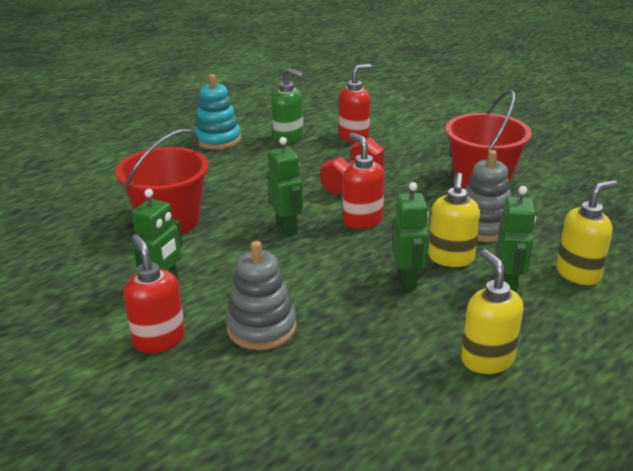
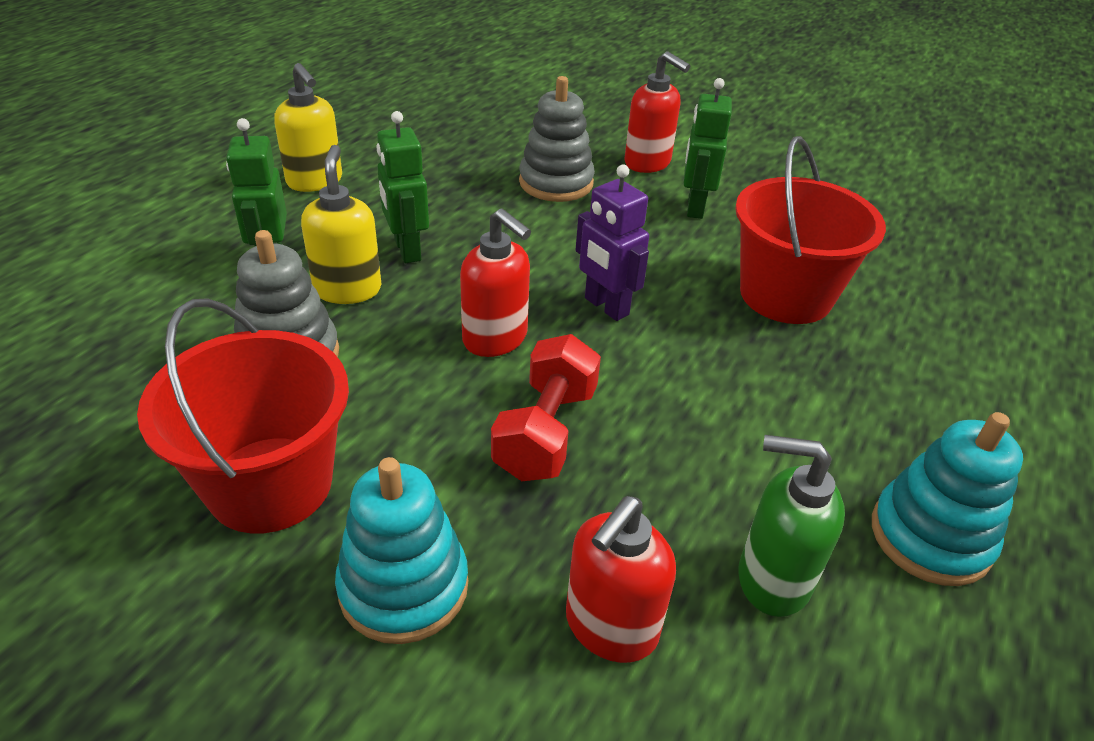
camera: 160 degrees right, 10 degrees up
(287, 228) = (606, 307): green robot -> purple robot
(425, 151) = (404, 587): none -> turquoise stacking toy
(578, 273) = (163, 290): yellow soap dispenser -> none

